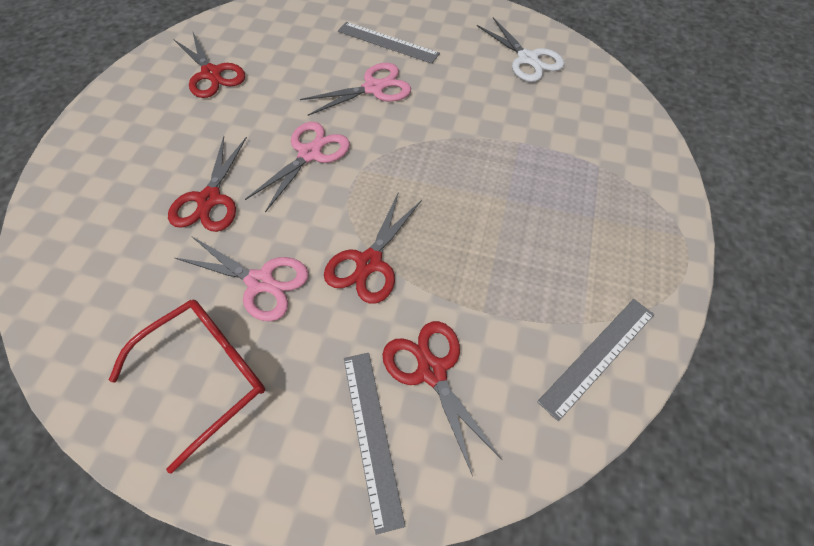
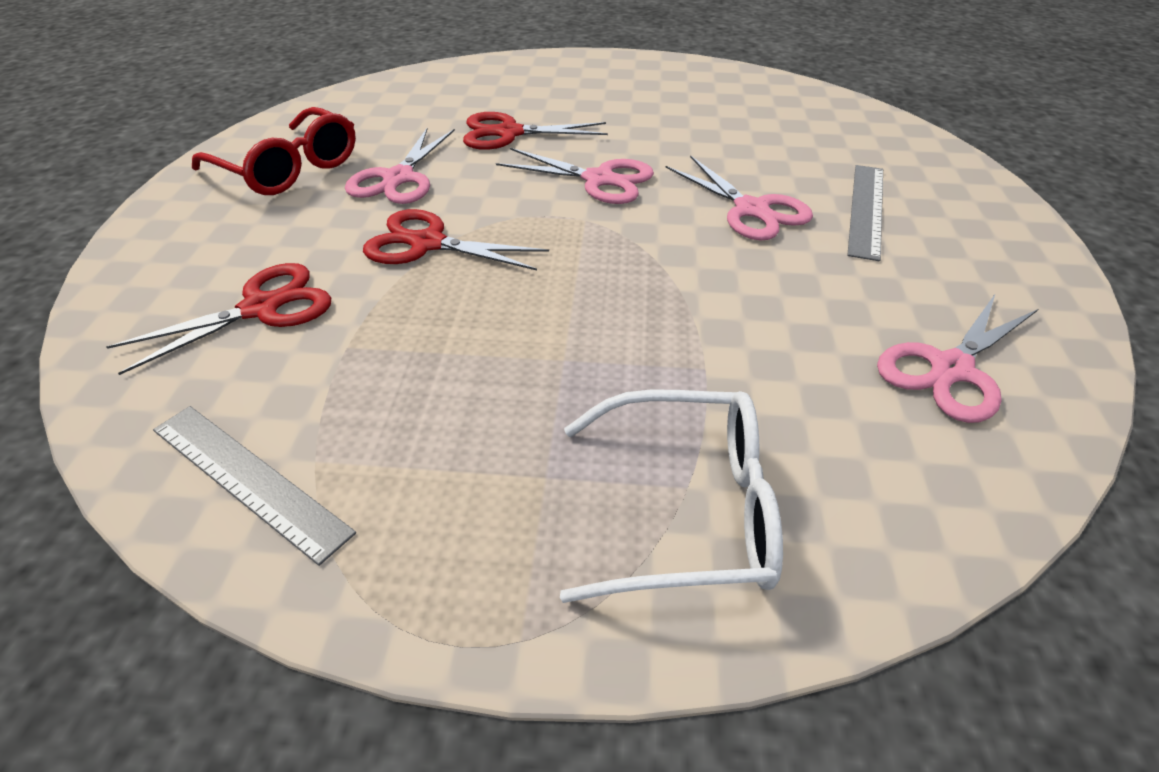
camera: 80 degrees right, 15 degrees down
(211, 74) = (706, 101): red scissors -> none
(372, 435) = (190, 273): grey ruler -> none
(527, 59) = (951, 369): white scissors -> pink scissors
(613, 168) = (687, 510): none -> white glasses

